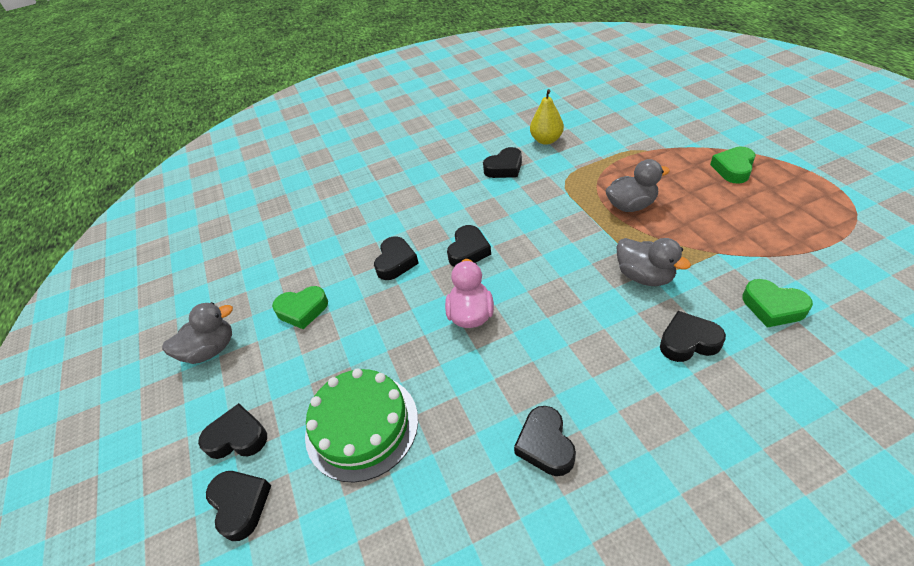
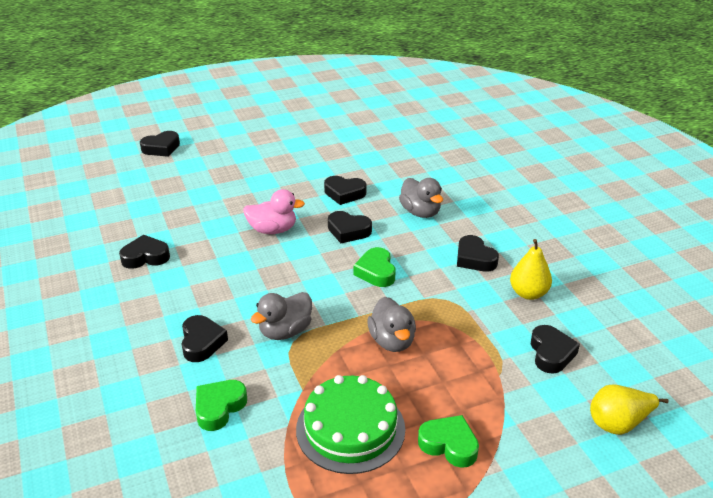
camera: 85 degrees right, 10 degrees down
(210, 350) = (279, 123): grey duck -> grey duck (420, 212)
(237, 437) = (206, 142): black heart -> black heart (551, 353)
(302, 310) = (304, 154): green heart -> green heart (376, 272)
(361, 425) = (194, 184): green cake -> green cake (350, 429)
(672, 104) = (619, 423): none -> yellow pear

